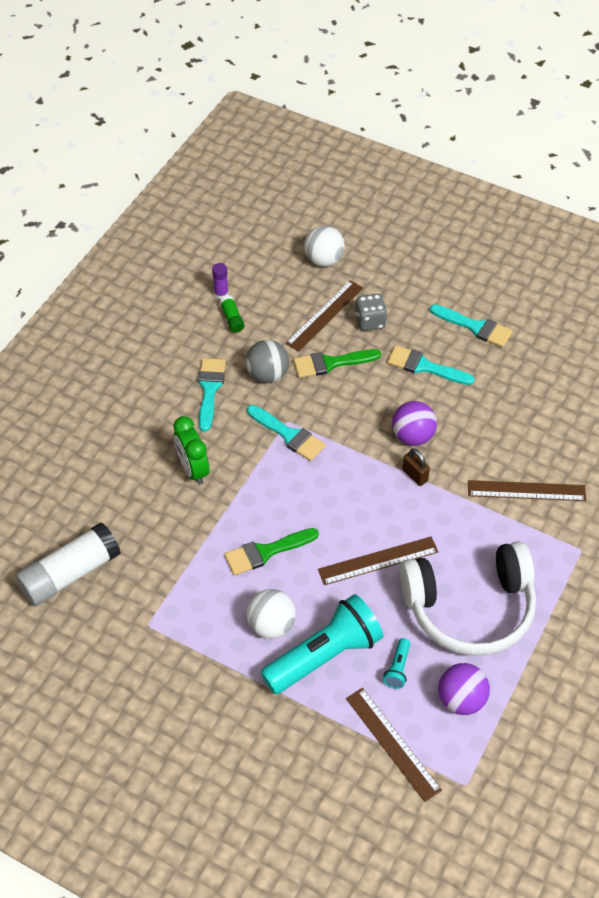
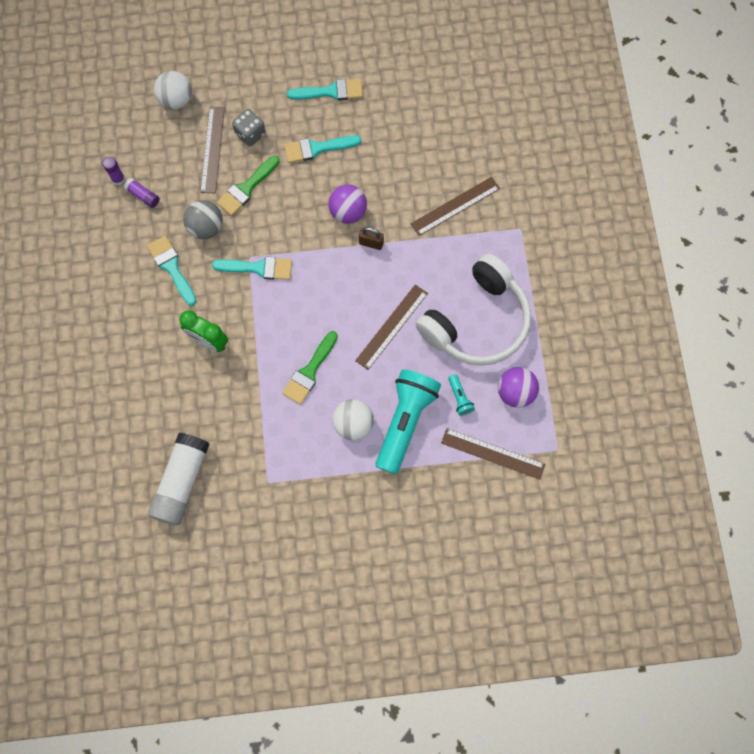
camera: 35 degrees left, 20 degrees up
(232, 318) = (143, 196): green glue stick -> purple glue stick

